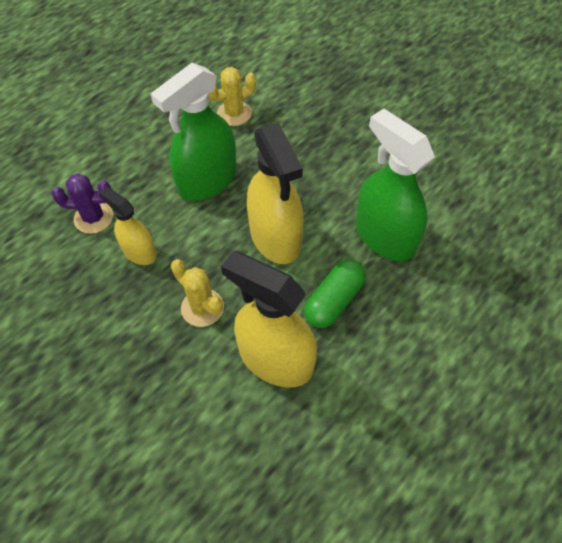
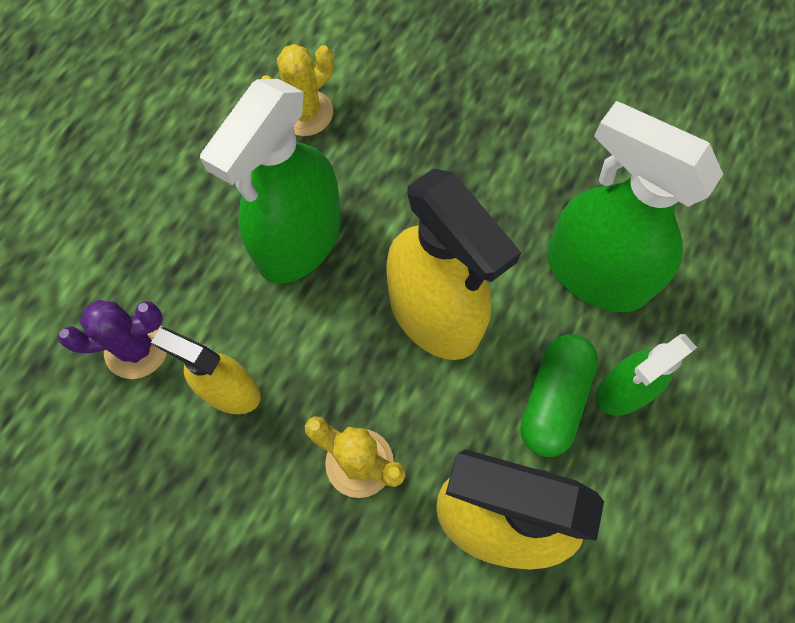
camera: 15 degrees left, 10 degrees up
(381, 305) = (624, 390): none -> green spray bottle

